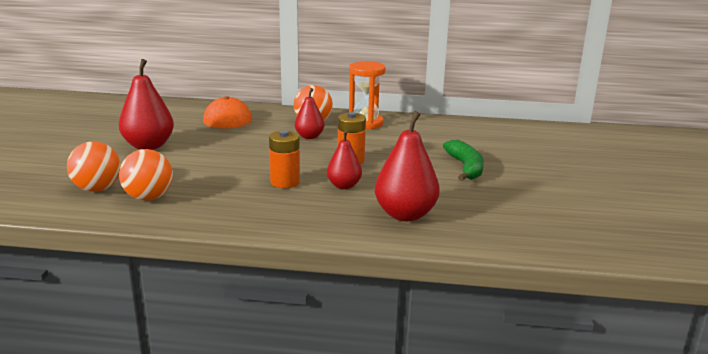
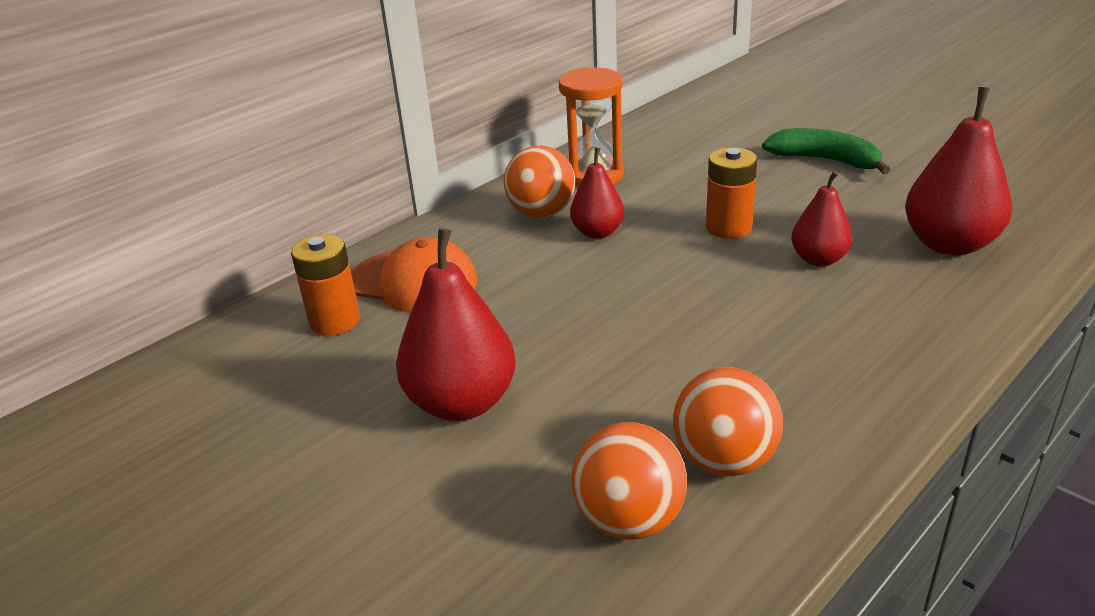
camera: 50 degrees left, 10 degrees up
(285, 182) = (766, 303): orange battery -> orange battery (335, 321)

